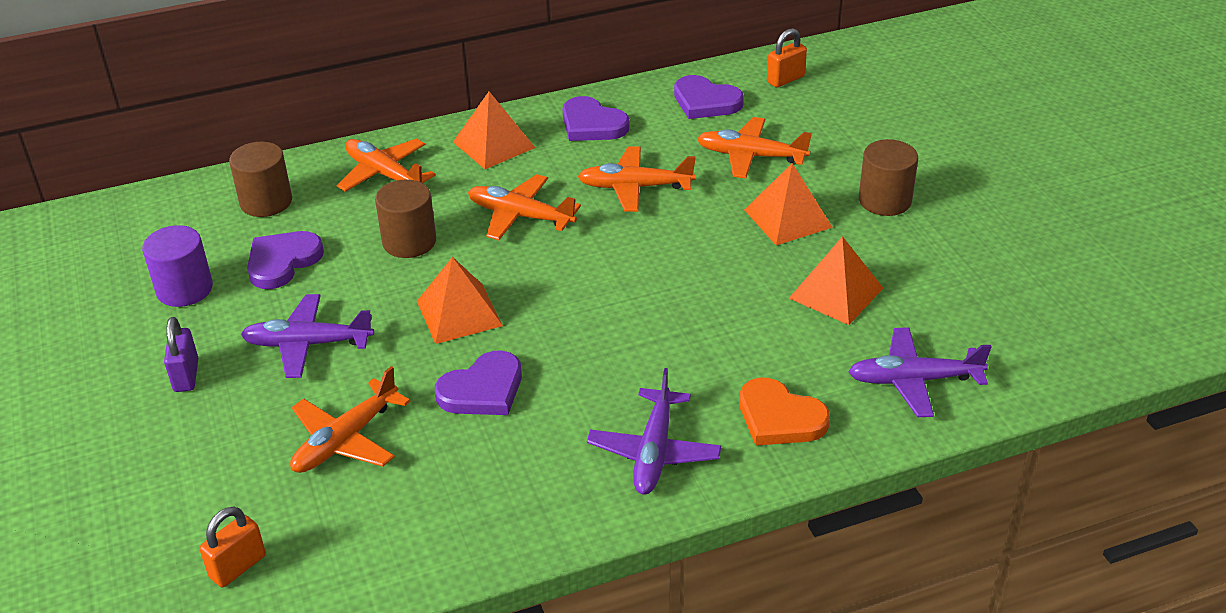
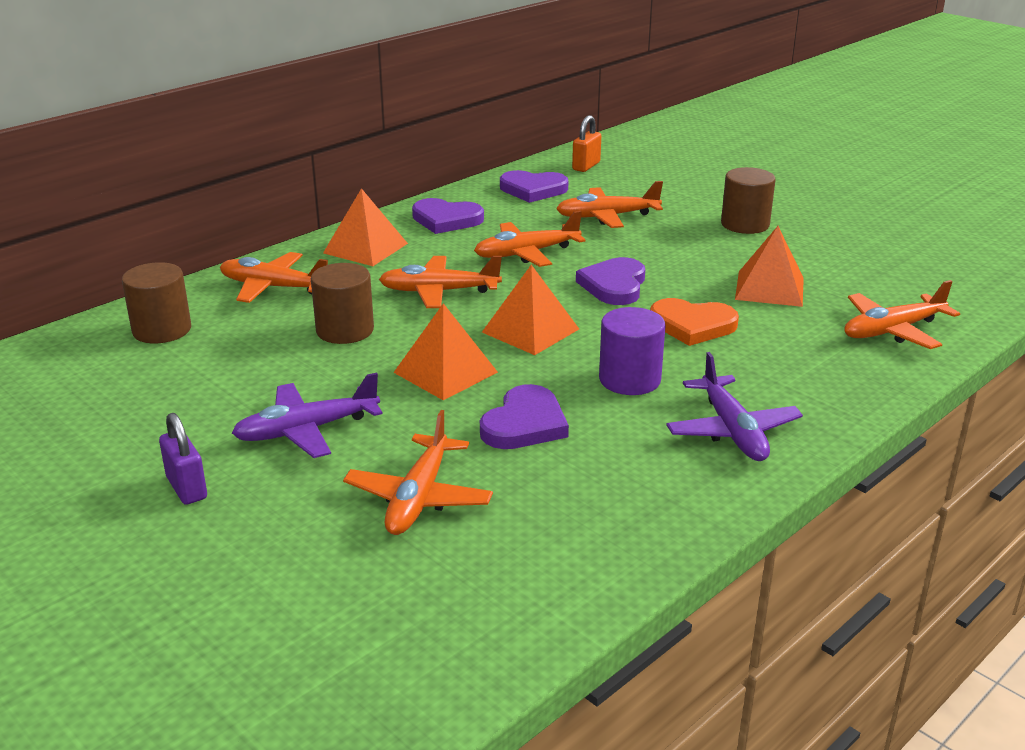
camera: 25 degrees left, 10 degrees down
(184, 289) = (124, 416): purple cylinder -> purple cylinder (629, 379)
(238, 567) = (394, 642): orange padlock -> none
(282, 262) = (221, 372): purple heart -> purple heart (614, 285)
(779, 418) = (814, 380): orange heart -> orange heart (692, 325)
(787, 218) = (679, 249): orange pyramid -> orange pyramid (530, 330)
(913, 380) = (892, 330): purple plane -> orange plane

